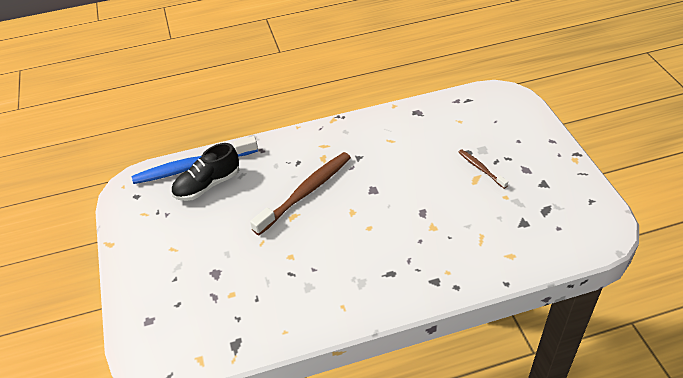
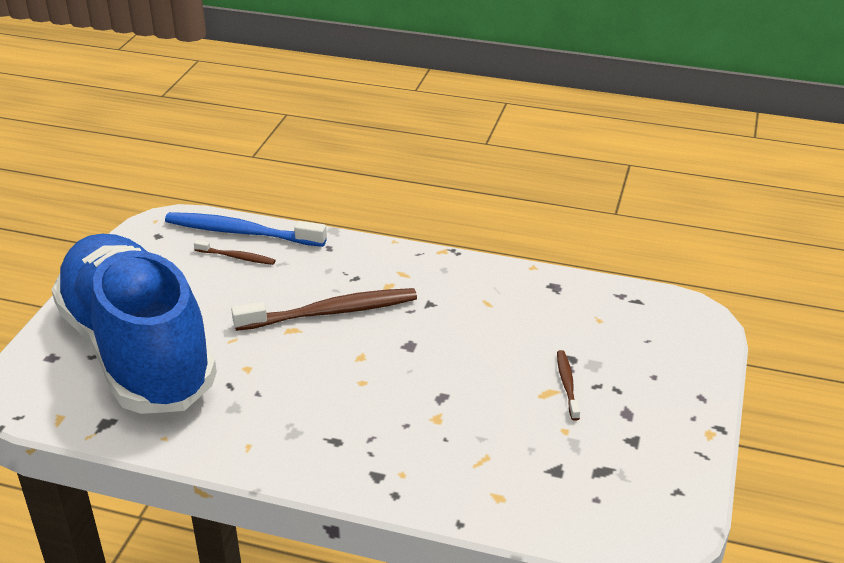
camera: 30 degrees right, 10 degrees down
(206, 283) = (137, 351): none -> blue shoe
(207, 185) = (236, 257): black shoe -> brown toothbrush

